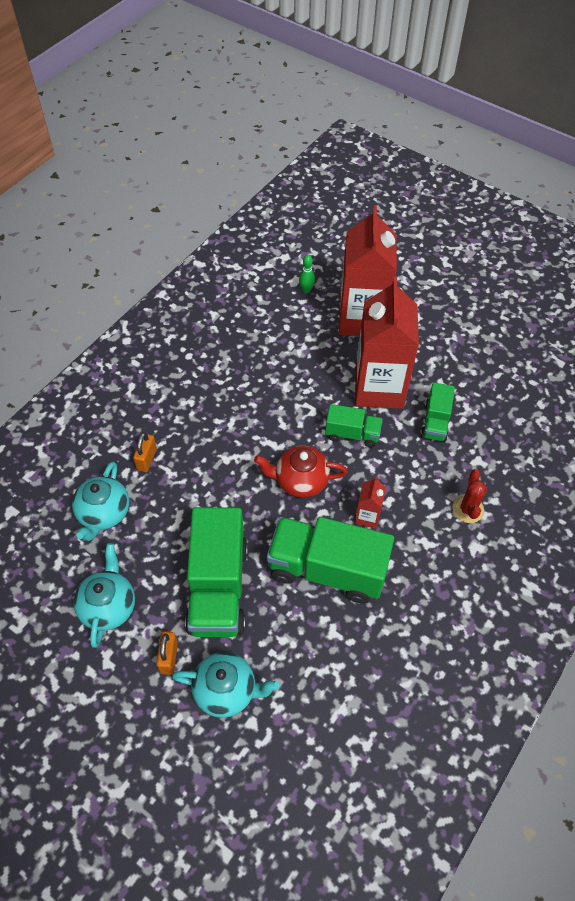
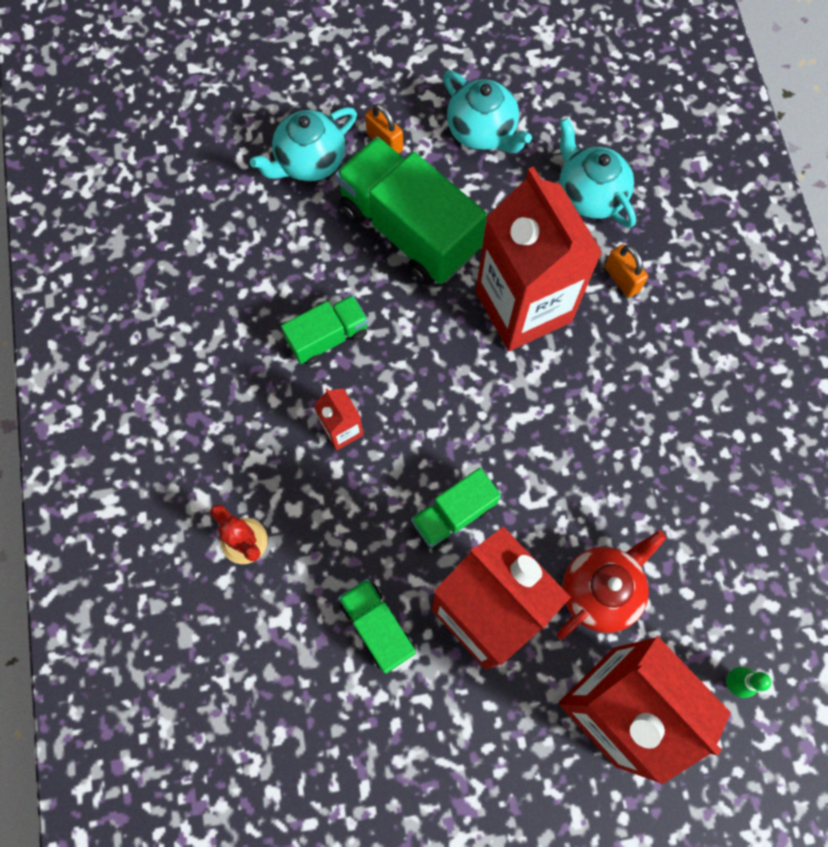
camera: 135 degrees right, 15 degrees up
(210, 491) = (523, 307): none -> red carton
(300, 481) = (449, 403): red teapot -> red teapot (601, 590)
(327, 569) = (328, 337): green truck -> green truck, size x0.52

